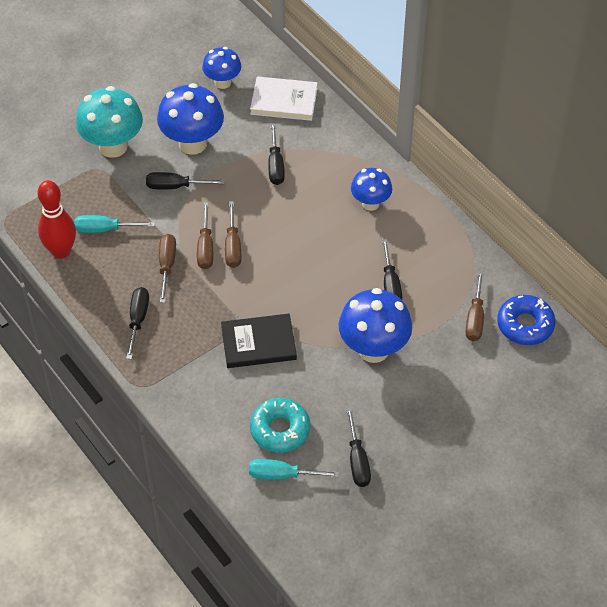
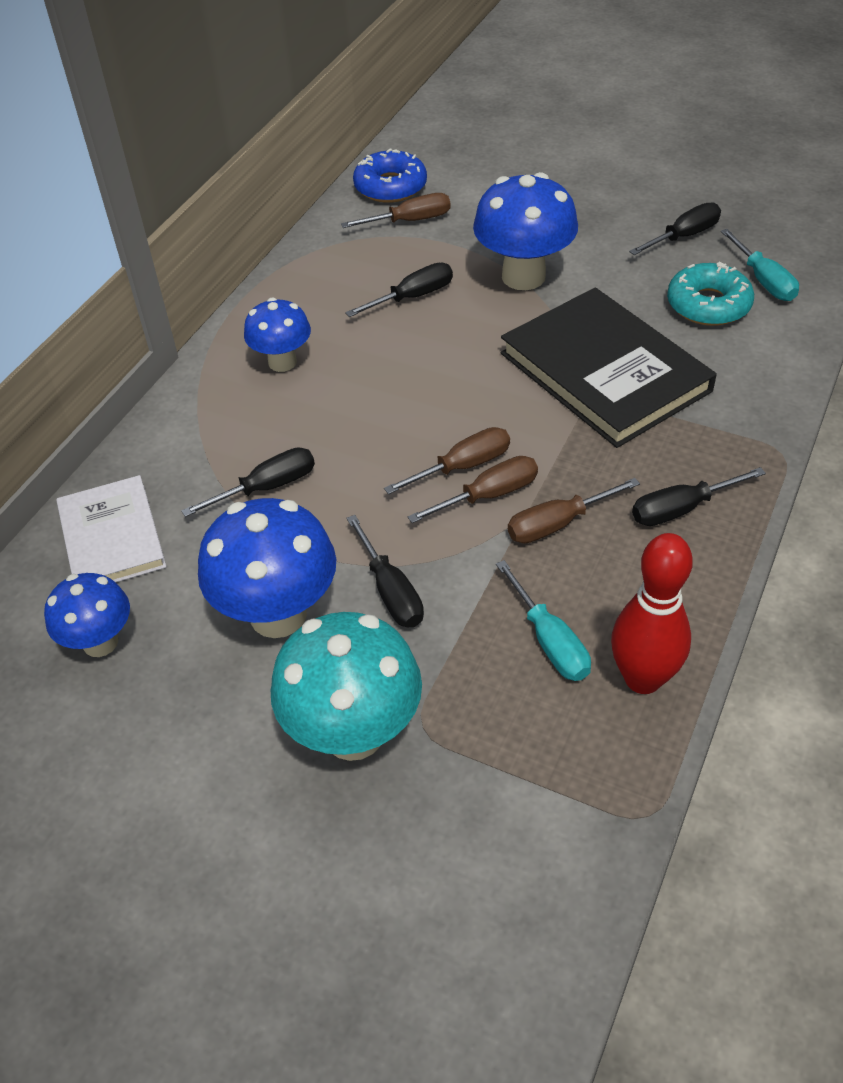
camera: 115 degrees left, 5 degrees down
(258, 343) = (604, 372): black book -> black book, size x1.64

